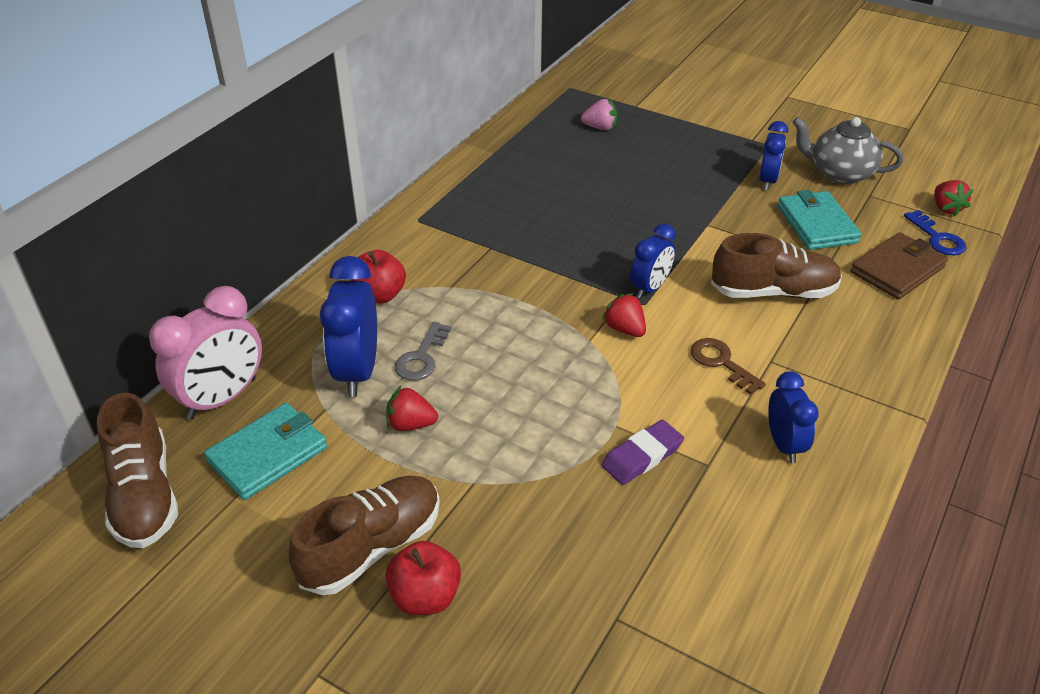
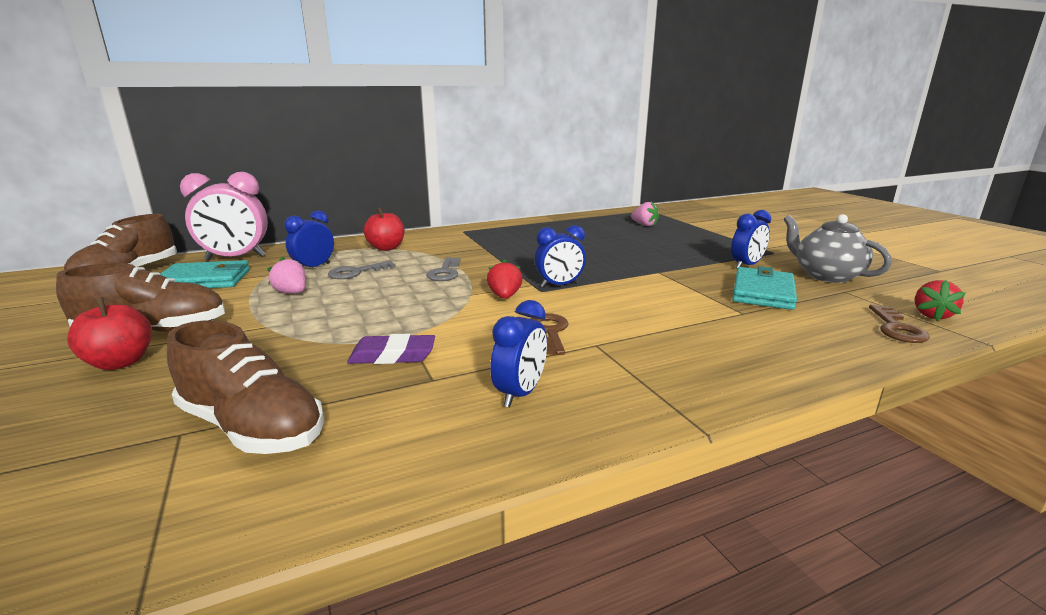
camera: 35 degrees right, 20 degrees down
(357, 371) = (314, 267): blue clock -> blue clock, size x0.62
(410, 424) = (292, 293): red strawberry -> pink strawberry
(515, 314) = (445, 272): none -> grey key
(773, 292) = (662, 312): brown shoe -> brown shoe (252, 427)
(897, 270) = (818, 333): brown wallet -> none
(937, 238) = (896, 328): blue key -> brown key

